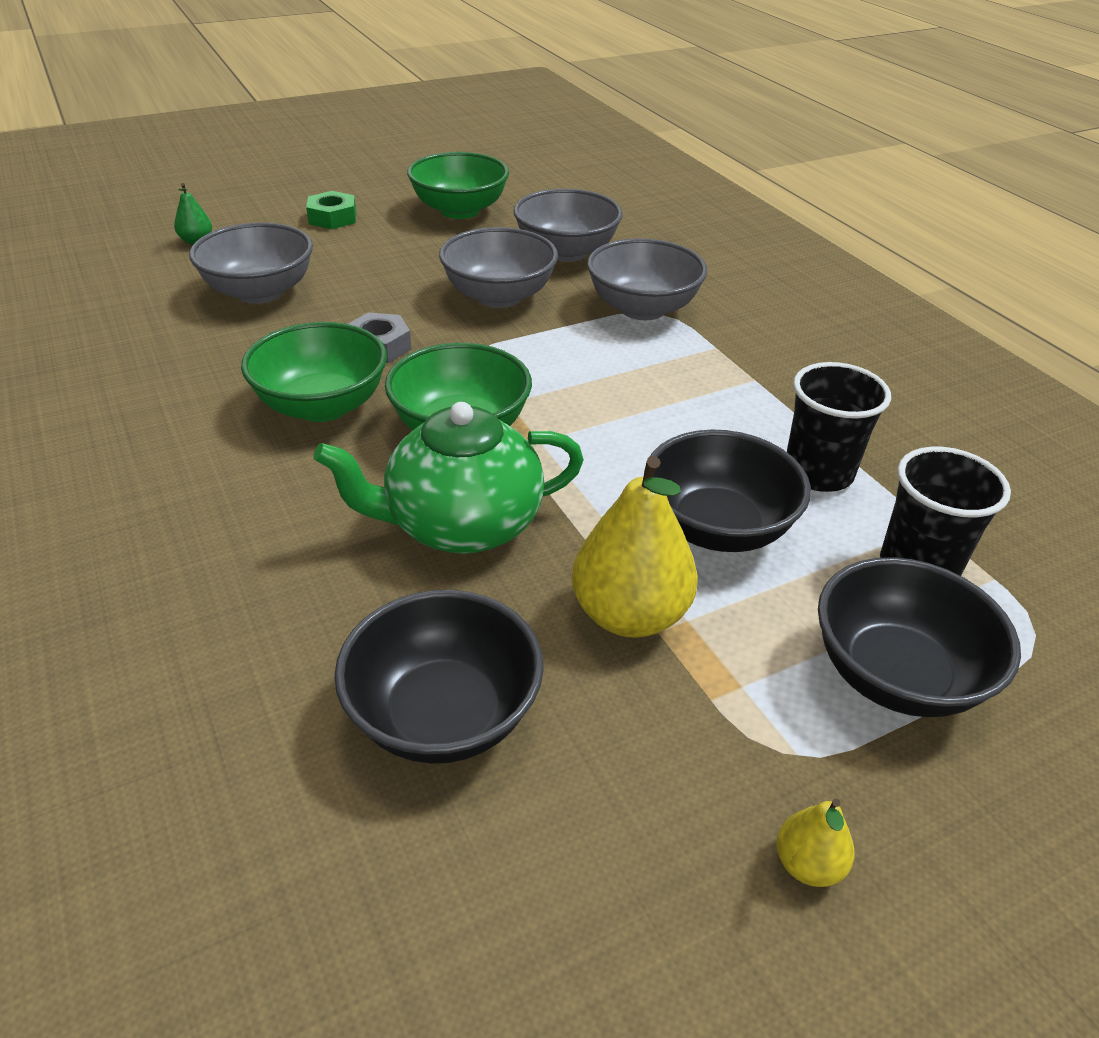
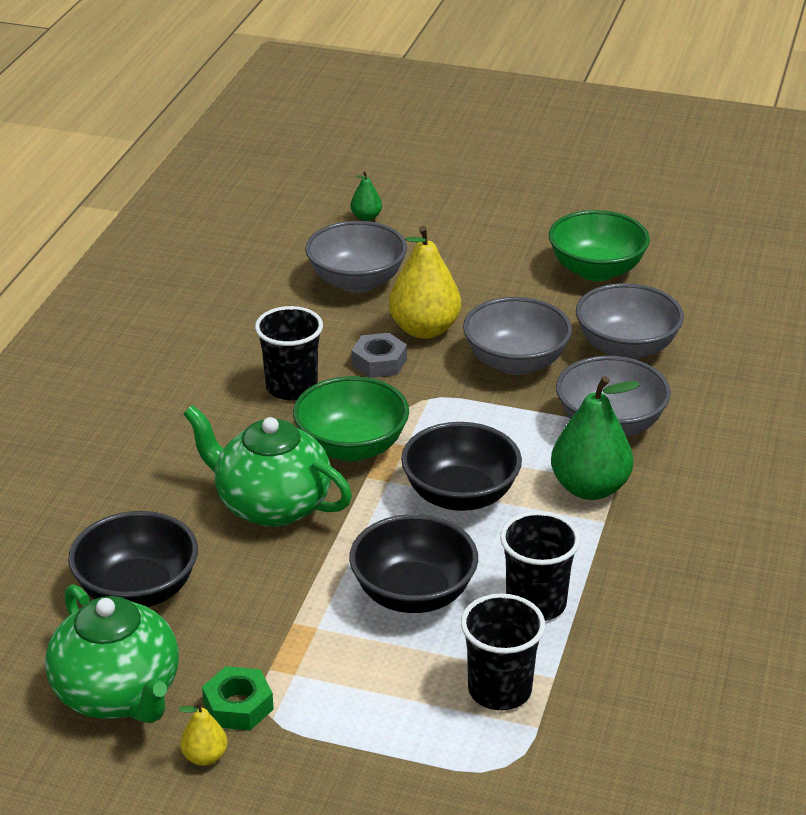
camera: 45 degrees right, 5 degrees down
(322, 406) = (291, 387): green bowl -> black cup
(332, 218) = (487, 236): green nut -> green nut (238, 706)
(602, 869) = (118, 694): none -> green teapot
(629, 615) = (290, 605): yellow pear -> yellow pear (424, 329)
(704, 360) = (589, 488): none -> green pear
(896, 675) = (384, 725): black bowl -> black bowl (460, 495)

